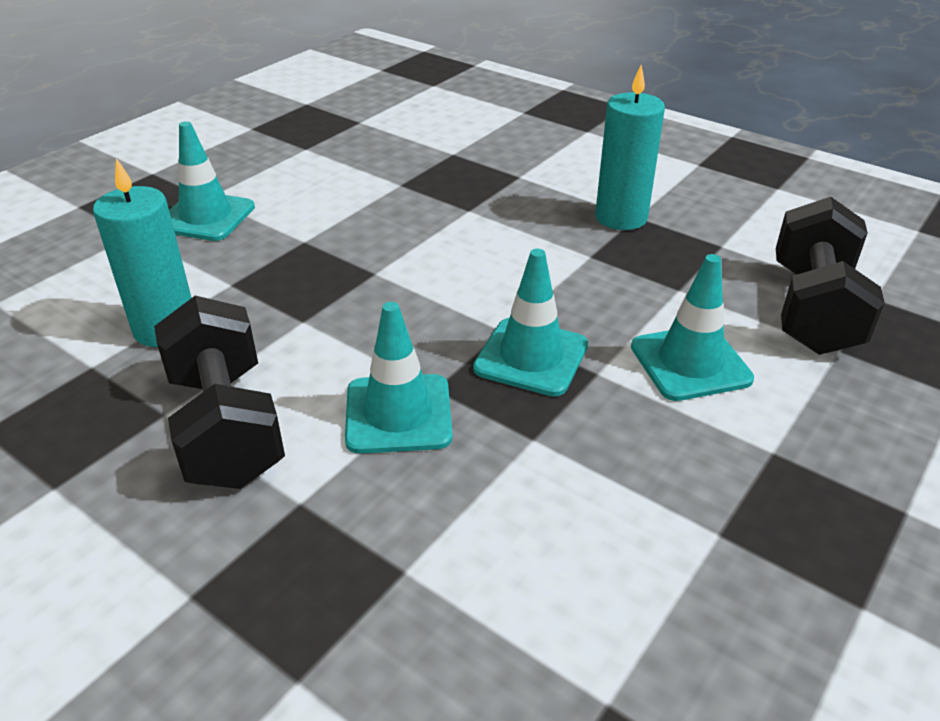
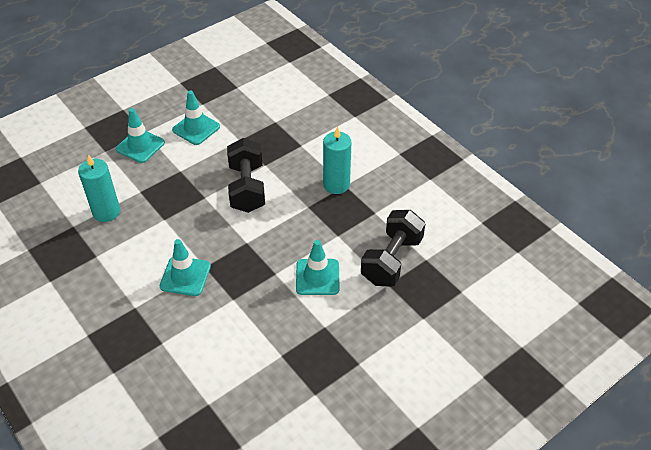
camera: 15 degrees right, 10 degrees up
(226, 427) = (117, 268): black dumbbell -> black dumbbell (247, 188)
(531, 357) = (251, 259): turquoise traffic cone -> turquoise traffic cone (196, 128)

